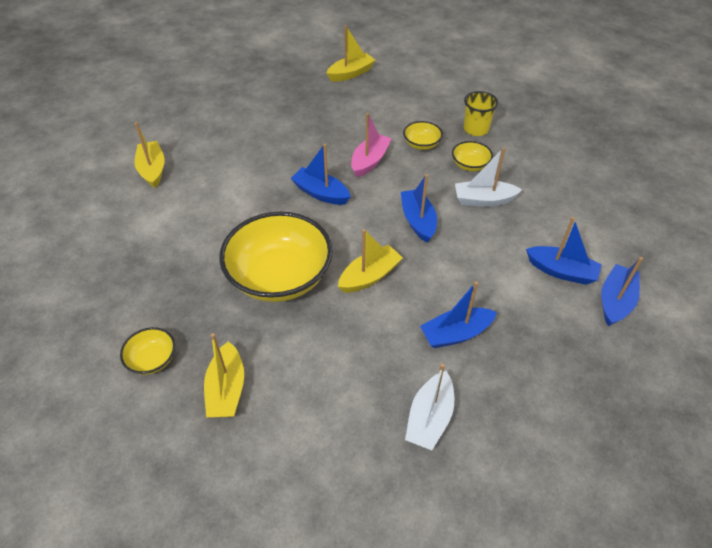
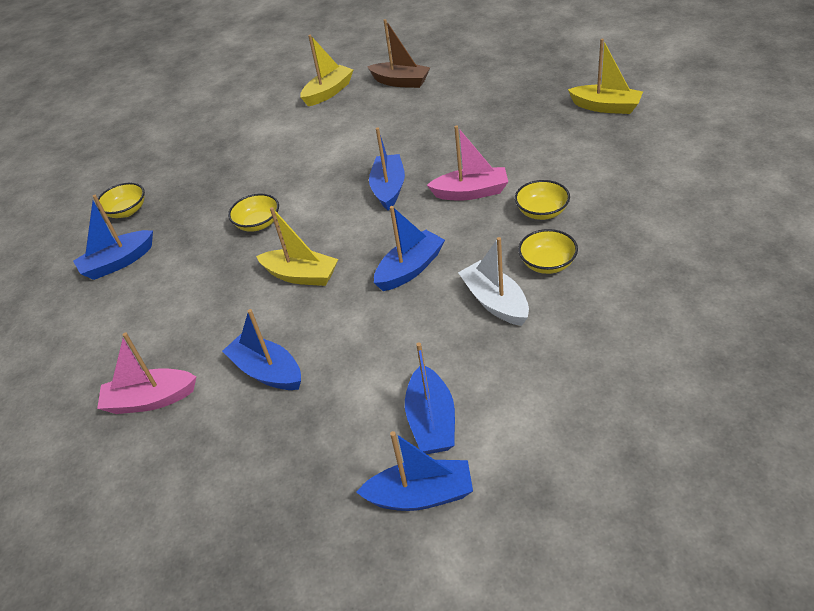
camera: 65 degrees right, 5 degrees down
(196, 131) = (400, 82): none -> brown boat
(227, 389) = (118, 262): yellow boat -> blue boat
(280, 277) = (258, 224): yellow bowl -> yellow bowl, size x0.44
(429, 418) = (150, 400): white boat -> pink boat
(476, 129) = (623, 237): yellow cup -> none

